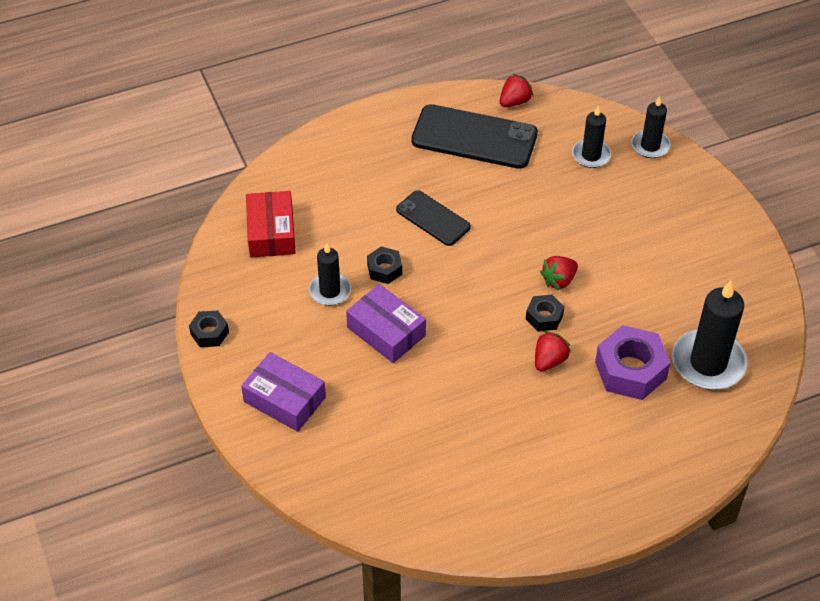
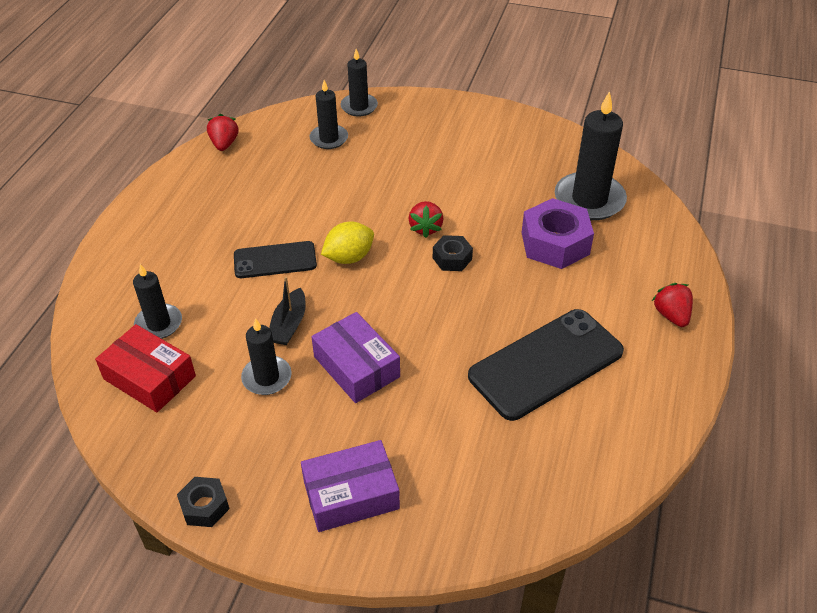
camera: 50 degrees left, 5 degrees down
(316, 202) = (159, 324): none -> black candle
(384, 269) = (289, 324): black nut -> black boat
(386, 331) = (356, 367): purple box -> purple box turned 60 degrees clockwise
(474, 137) = (227, 186): black phone -> black phone (546, 364)
(480, 257) = (349, 257): none -> yellow lemon
(549, 360) = (498, 282): red strawberry -> red strawberry (671, 315)

